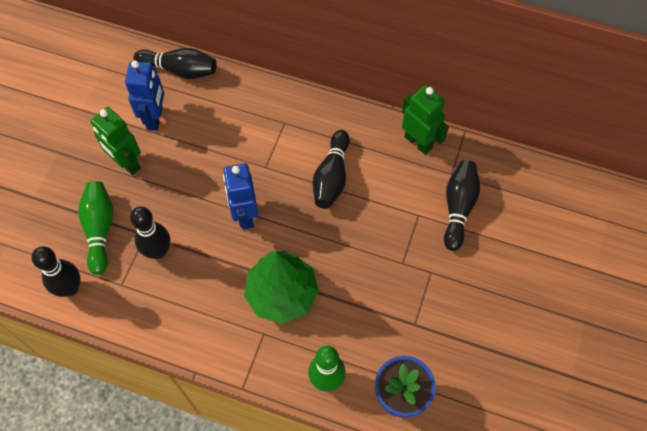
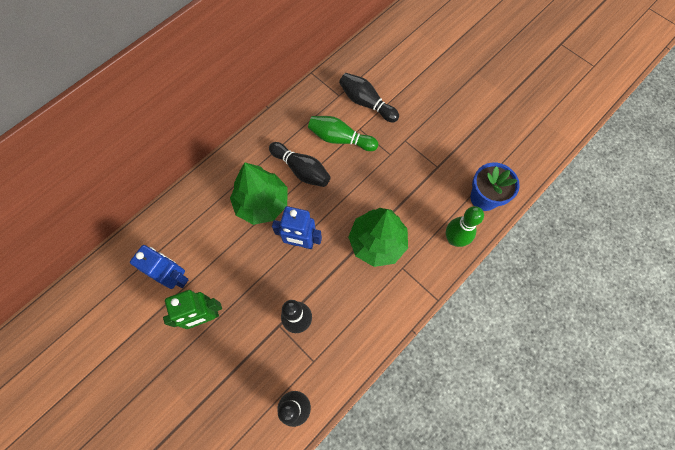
camera: 65 degrees left, 5 degrees up
(100, 230) = (255, 362): green bowling pin -> green bowling pin (340, 139)
(179, 70) = (141, 240): black bowling pin -> none
(272, 156) = (262, 203): none -> green tree
(418, 142) = (304, 103): green robot -> none

